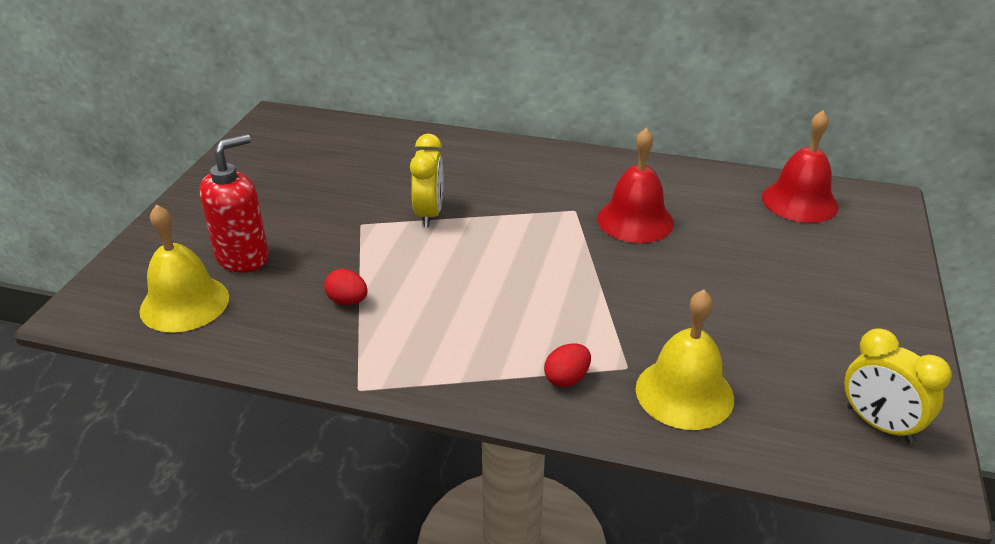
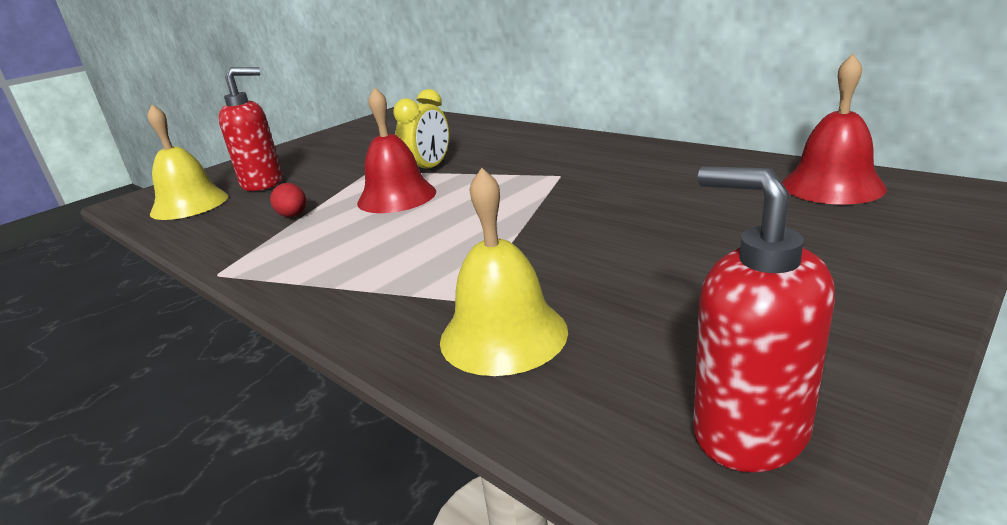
camera: 30 degrees right, 10 degrees down
(567, 379) = (394, 298): red egg -> none
(635, 220) = (613, 186): red bell -> red bell (396, 197)
(878, 424) = (749, 431): yellow clock -> red soap dispenser

